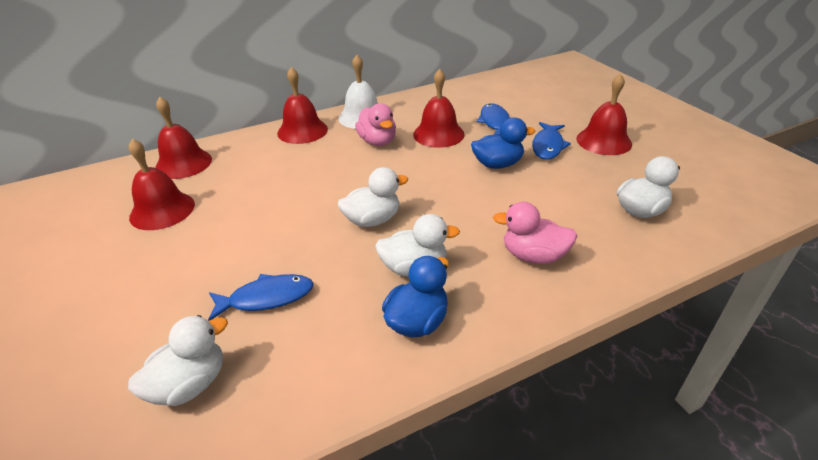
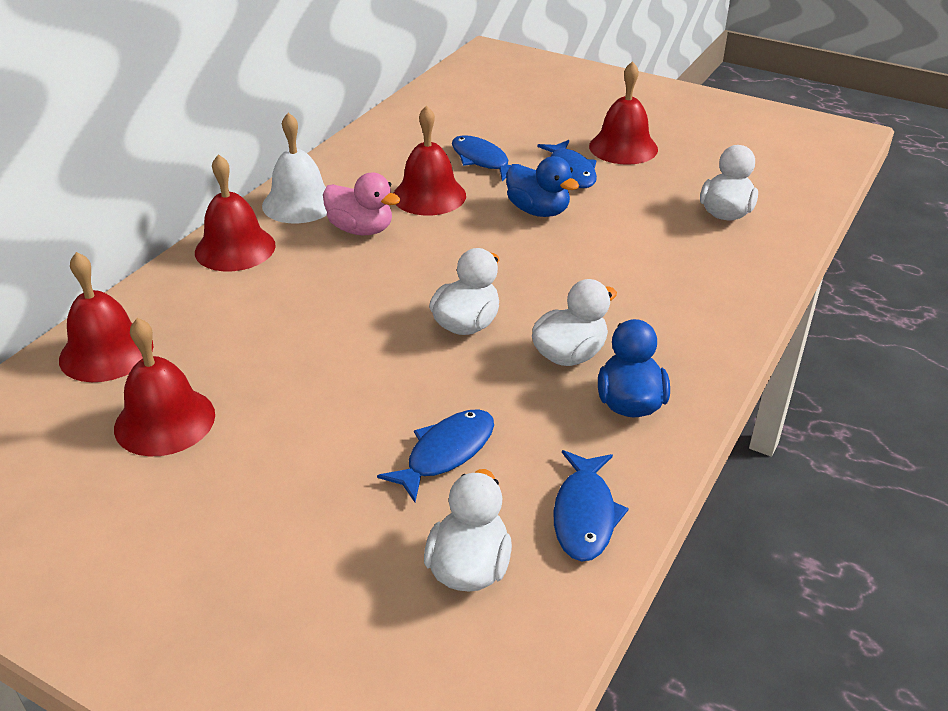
camera: 35 degrees left, 0 degrees up
(297, 389) = (584, 515): none -> blue fish
(497, 164) = (538, 211): blue duck -> blue duck turned 90 degrees clockwise
(533, 256) = (672, 295): pink duck -> none

